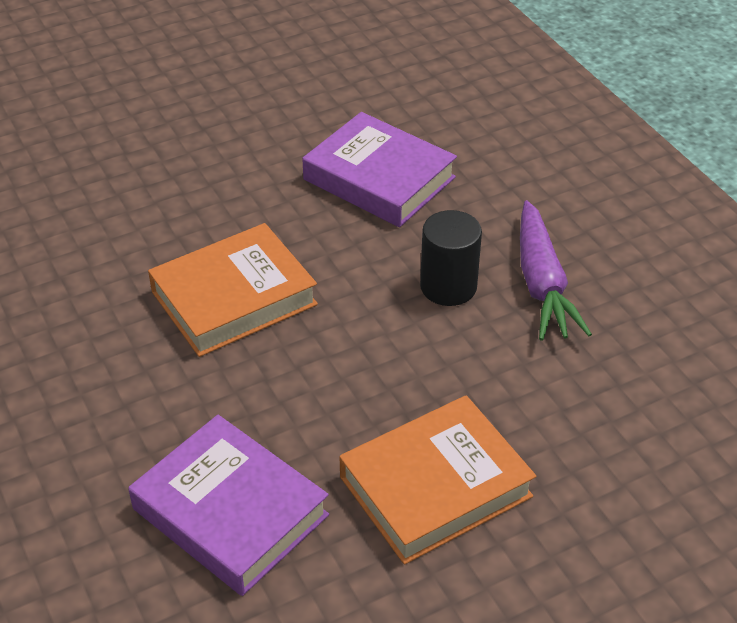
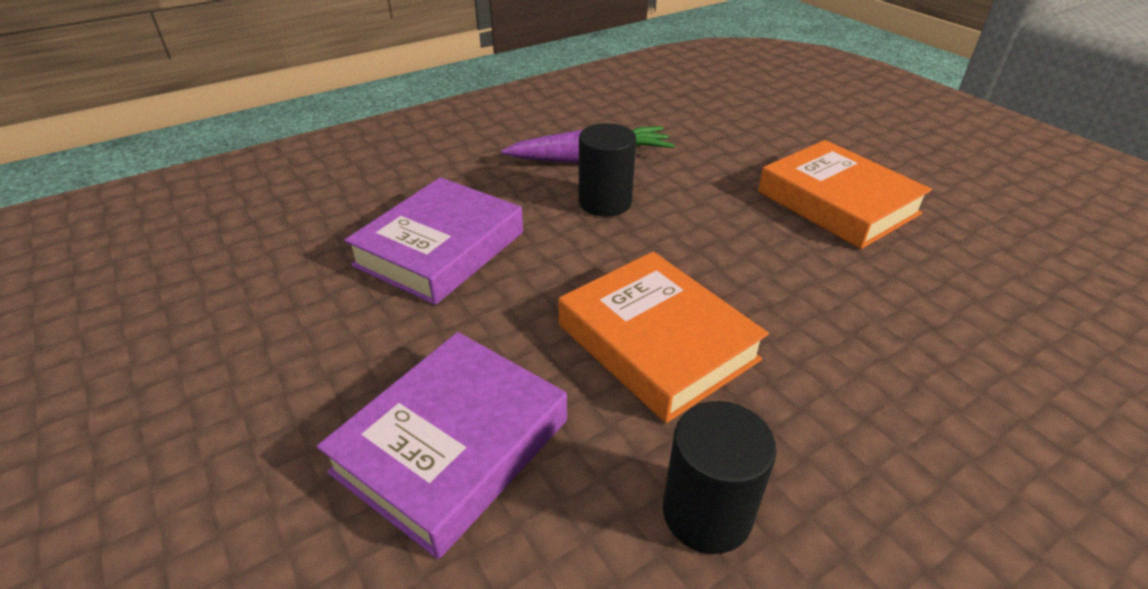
camera: 95 degrees left, 5 degrees down
(76, 300) = (707, 513): none -> black cylinder
(230, 512) = (946, 311): purple book -> purple book (452, 446)

